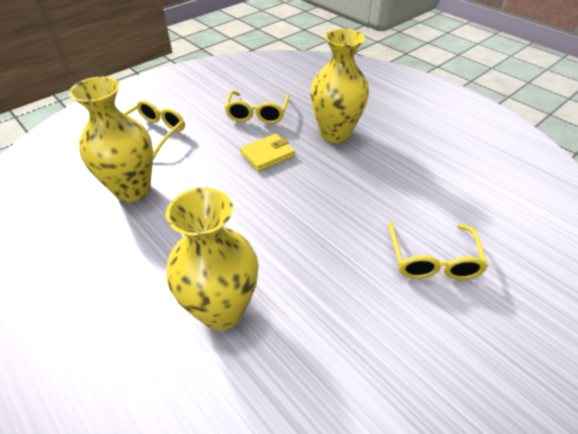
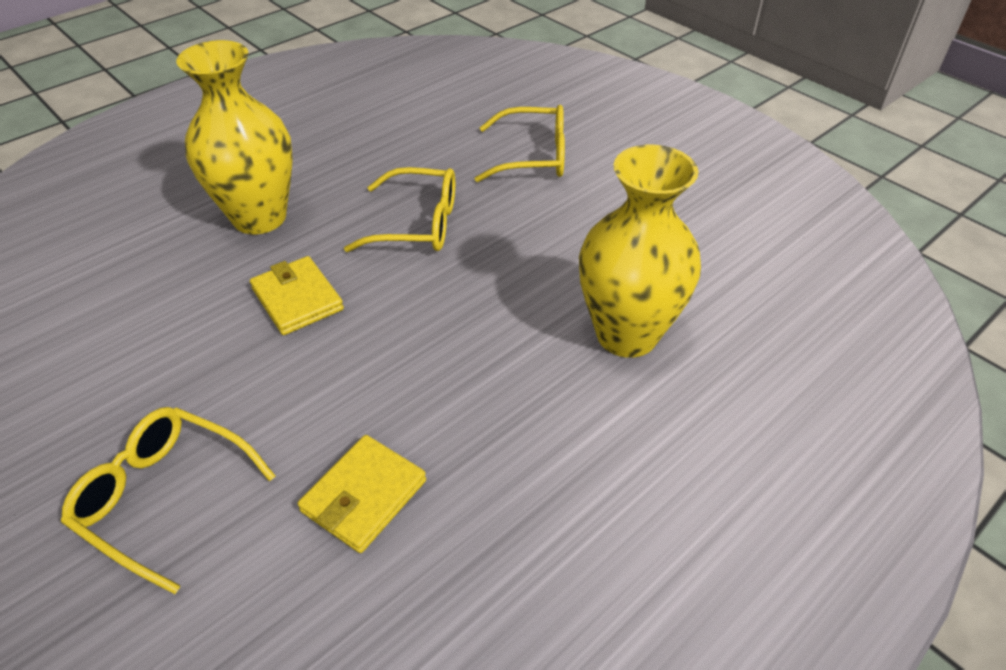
camera: 90 degrees left, 0 degrees up
(132, 190) = (364, 496): yellow vase -> yellow wallet
(257, 114) = (154, 317): yellow glasses -> yellow glasses (417, 224)

